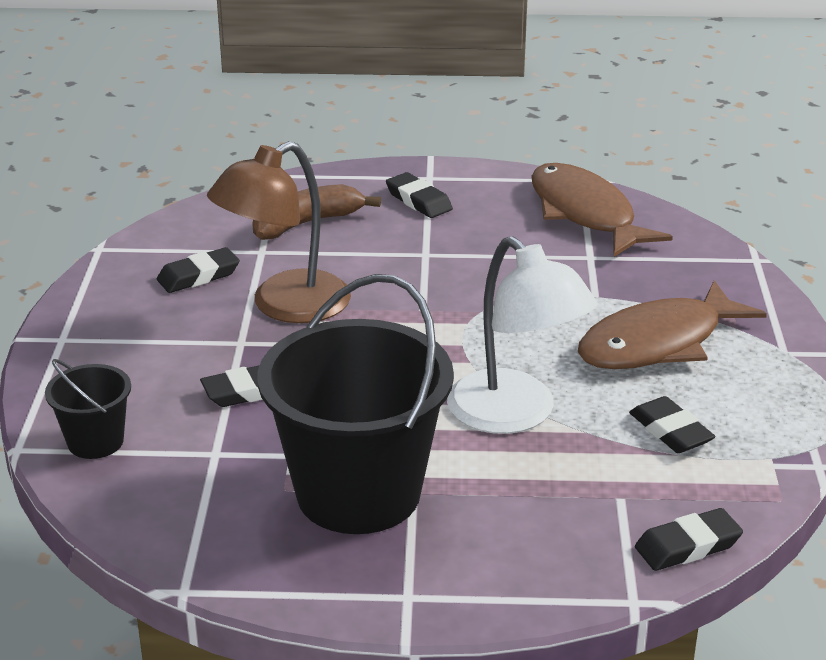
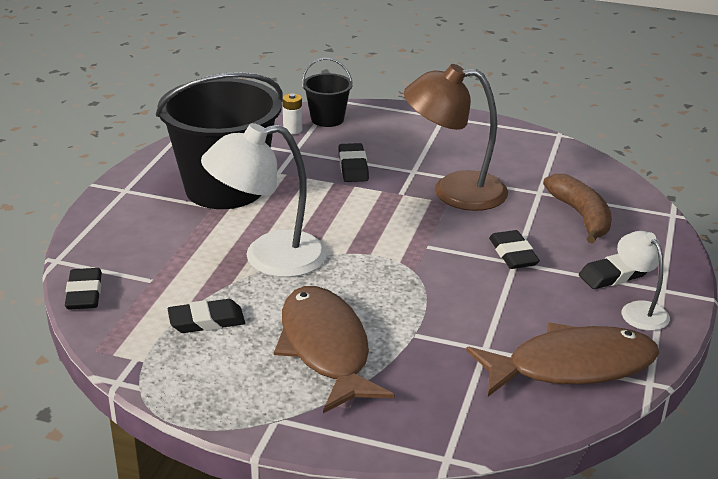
camera: 105 degrees right, 0 degrees up
(144, 469) = (292, 130): none -> white battery
(198, 276) = (508, 165): black eraser -> black eraser (513, 254)
(285, 306) = (454, 191): brown lamp -> brown lamp turned 60 degrees counterclockwise
(473, 187) = (638, 310): none -> white lamp

